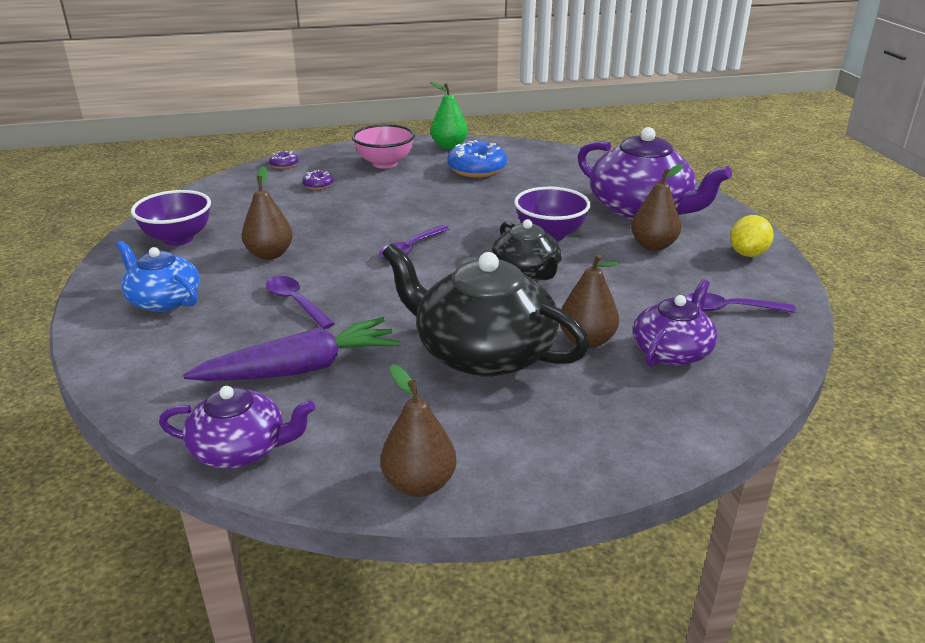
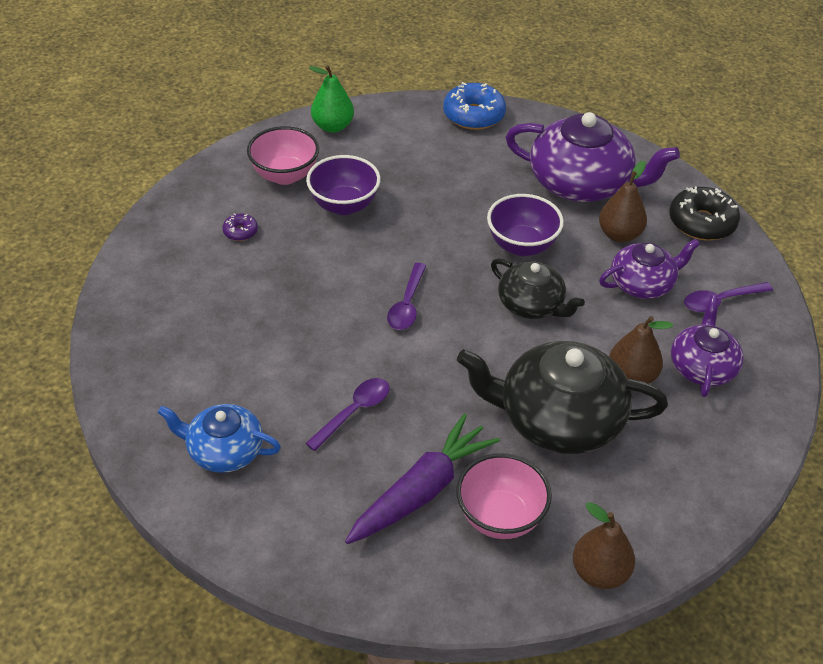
camera: 25 degrees left, 15 degrees up
(178, 238) = (160, 360): purple bowl -> purple bowl (344, 205)
(240, 449) = (441, 593): purple teapot -> purple teapot (642, 283)
(270, 254) = (276, 354): brown pear -> none
(284, 165) = (174, 206): purple donut -> none
(296, 302) = (354, 412): purple spoon -> purple spoon turned 105 degrees clockwise
(356, 408) = (500, 517): none -> pink bowl
(477, 169) = (388, 160): blue donut -> blue donut (473, 115)
(747, 253) = (702, 222): yellow lemon -> black donut

